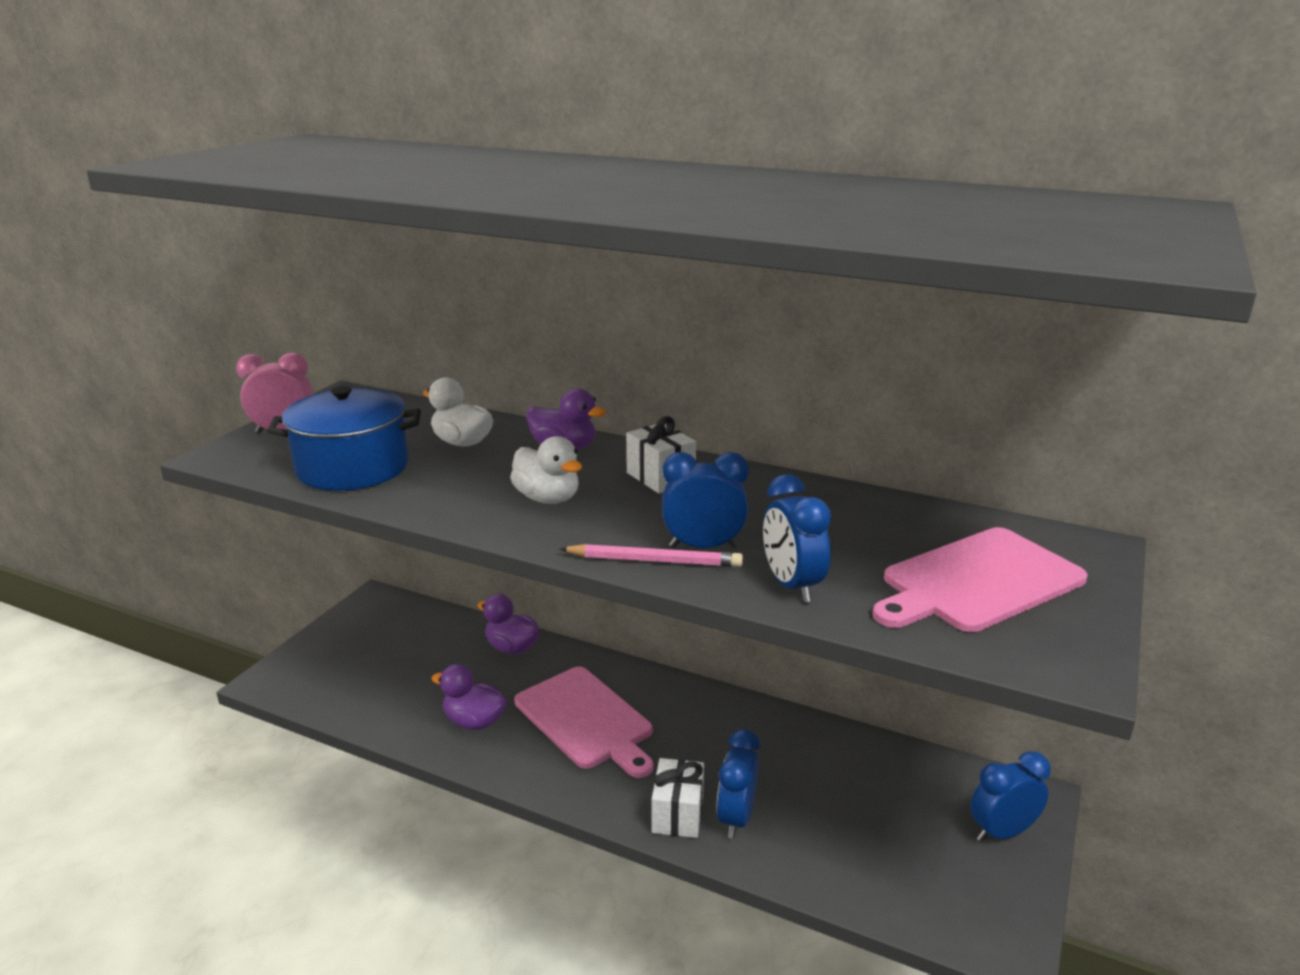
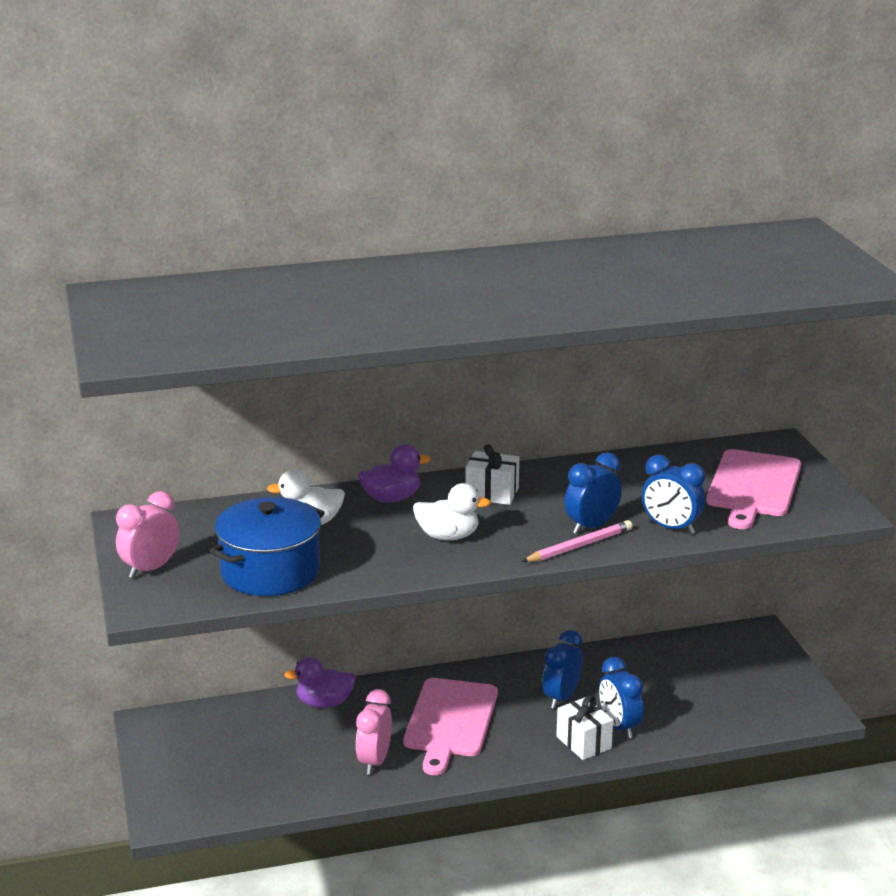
camera: 40 degrees left, 0 degrees up
(474, 721) = (374, 761): purple duck -> pink clock
(586, 719) = (450, 721): pink cutting board -> pink cutting board turned 90 degrees clockwise
(1002, 832) = (763, 659): blue clock -> blue clock (561, 698)

